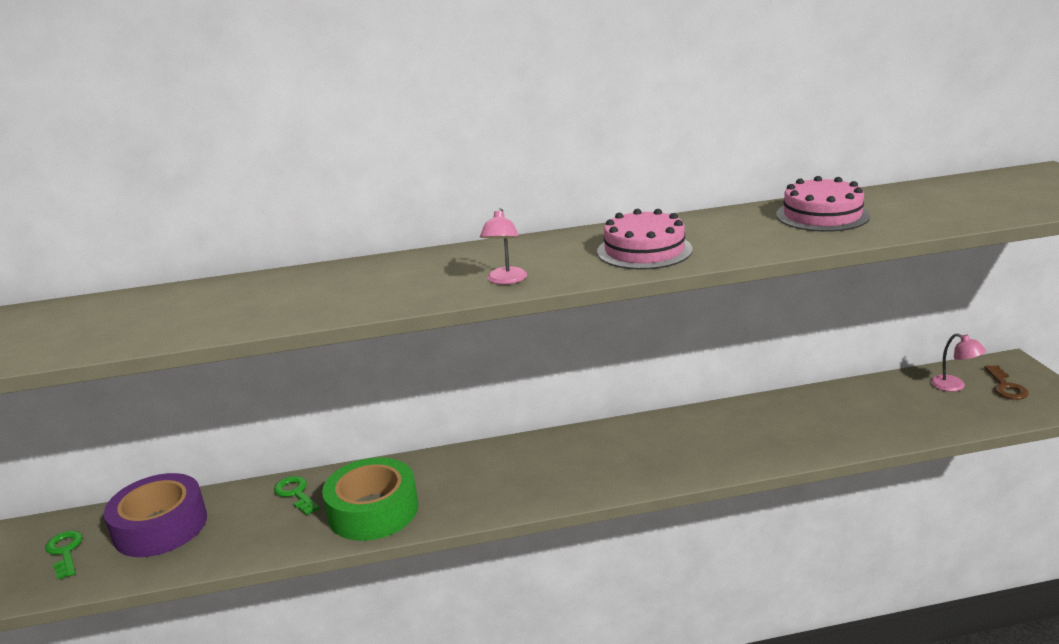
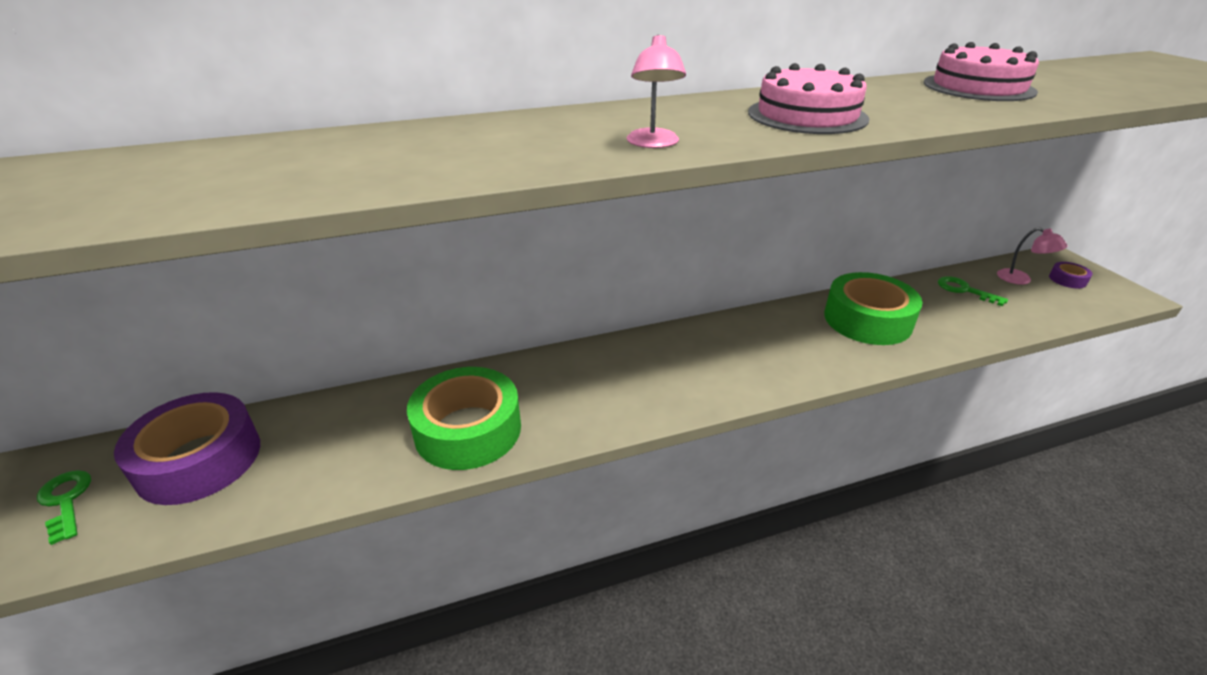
camera: 10 degrees left, 10 degrees up
(296, 494) = (370, 410): green key -> green key (964, 290)
(769, 425) = (867, 320): none -> green tape
(1006, 387) = (1067, 280): brown key -> purple tape

